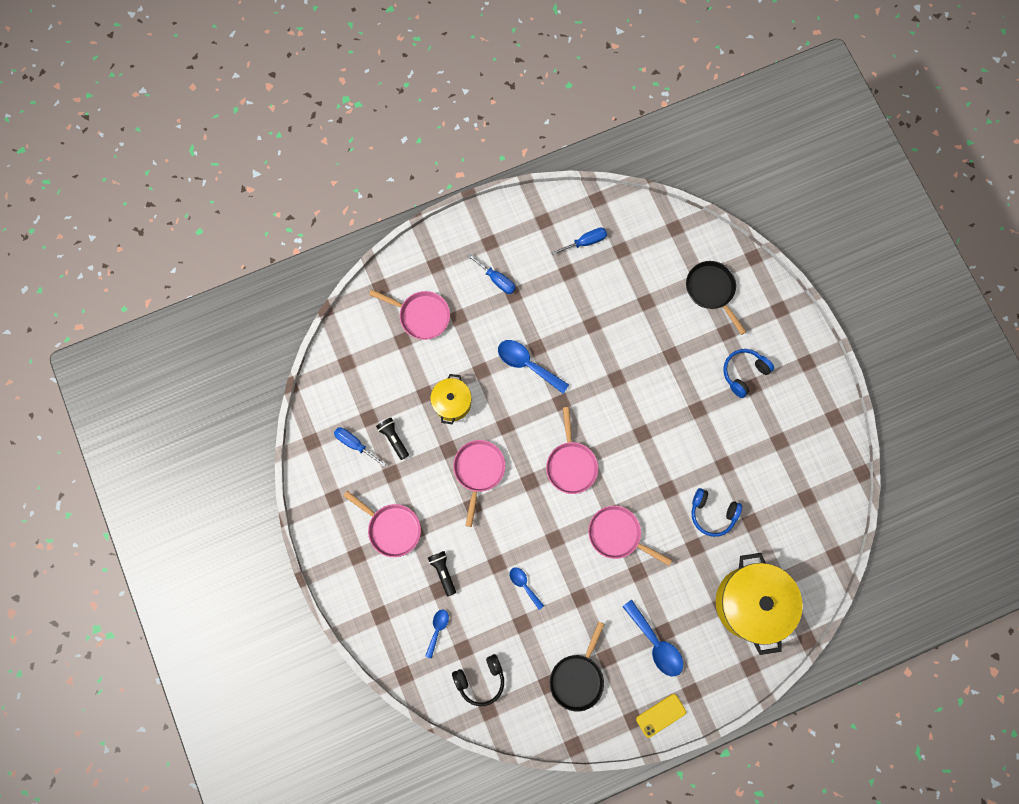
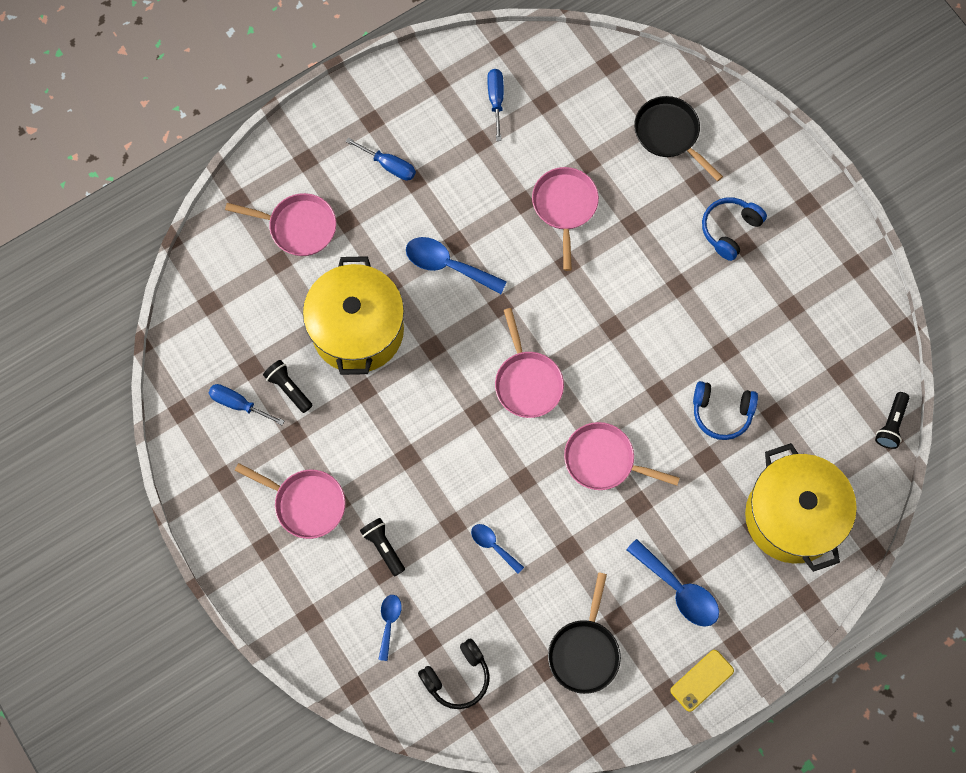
camera: 10 degrees left, 5 degrees down
(452, 403) = (357, 330): yellow pot -> yellow pot, size x1.83
(478, 471) = (408, 410): pink pan -> pink pan (564, 207)
(585, 242) = (496, 100): blue screwdriver -> blue screwdriver turned 60 degrees counterclockwise
(838, 545) = (891, 424): none -> black flashlight

